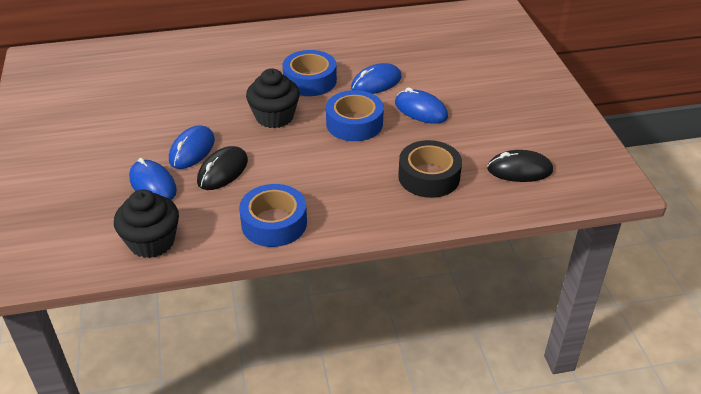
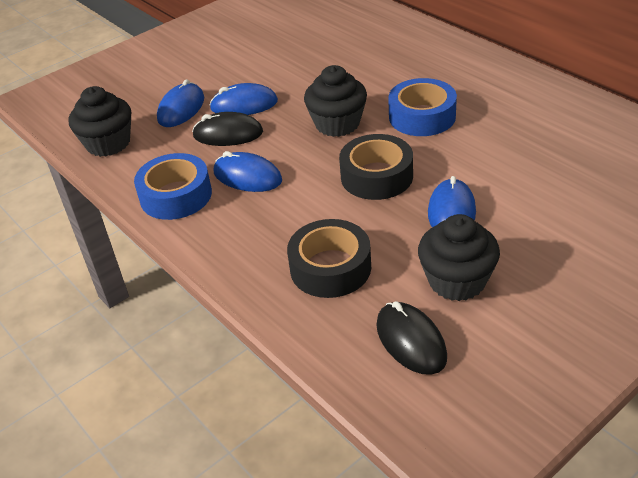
camera: 65 degrees right, 0 degrees up
(354, 123) = (376, 176): blue tape -> black tape
(376, 82) = (469, 159): blue mouse -> blue mouse (247, 176)
(483, 133) = (457, 281): none -> black cupcake

